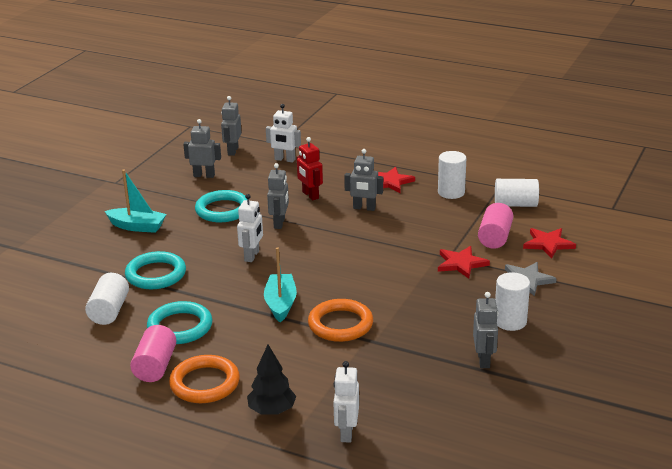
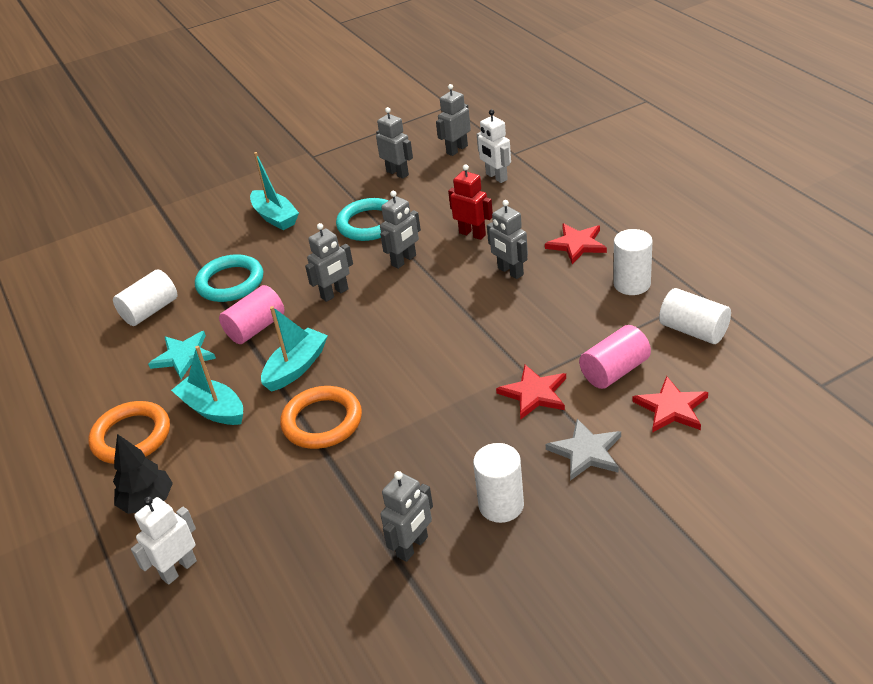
camera: 40 degrees right, 10 degrees up
(155, 366) = (116, 395): pink cylinder -> pink cylinder (256, 328)
(180, 327) = (183, 356): turquoise ring -> turquoise star
(249, 346) = (213, 409): none -> turquoise boat
(252, 256) = (335, 293): white robot -> grey robot
(310, 195) = (472, 234): red robot -> red robot turned 120 degrees clockwise

